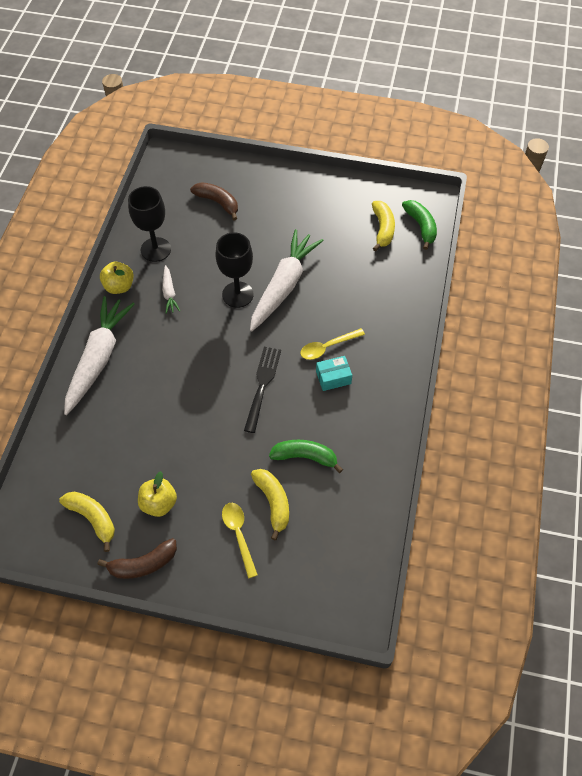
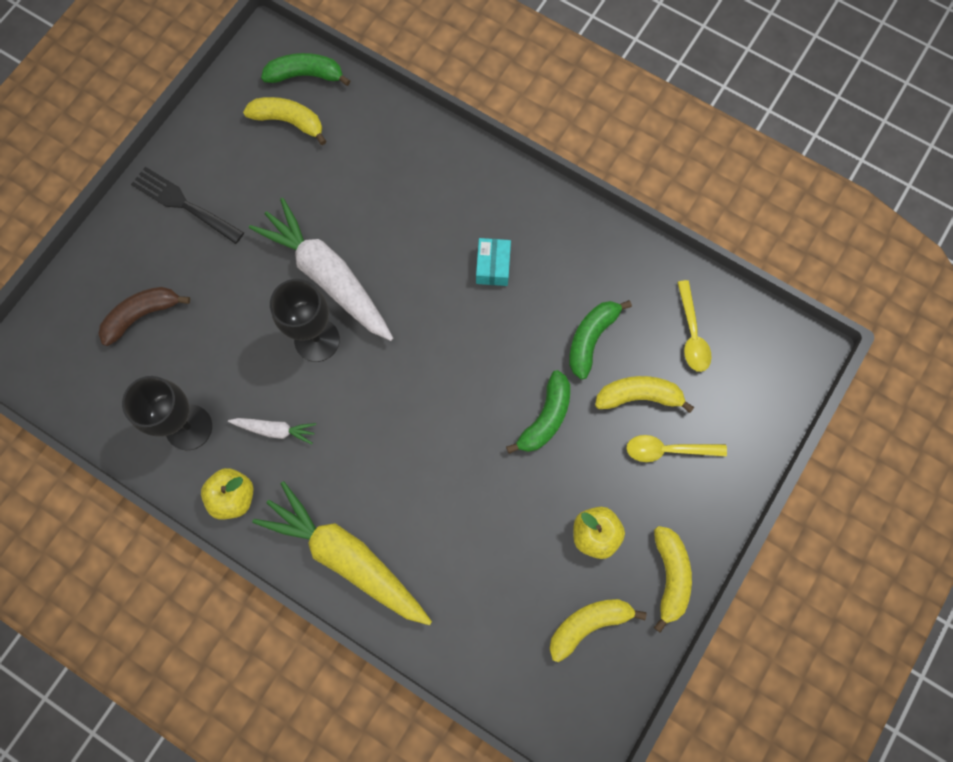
camera: 70 degrees left, 15 degrees up
(99, 358) = (346, 557): white carrot -> yellow carrot
(143, 564) = (670, 576): brown banana -> yellow banana
(233, 445) = (545, 418): none -> green banana
(262, 385) = (471, 354): black fork -> black fork (183, 204)
(327, 347) = (446, 257): yellow spoon -> yellow spoon (692, 334)

